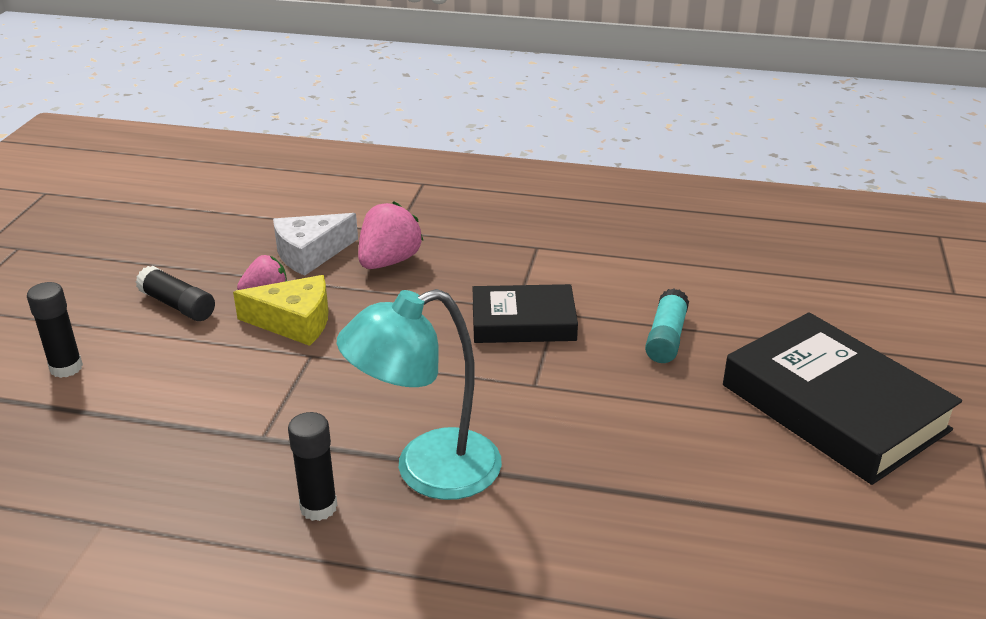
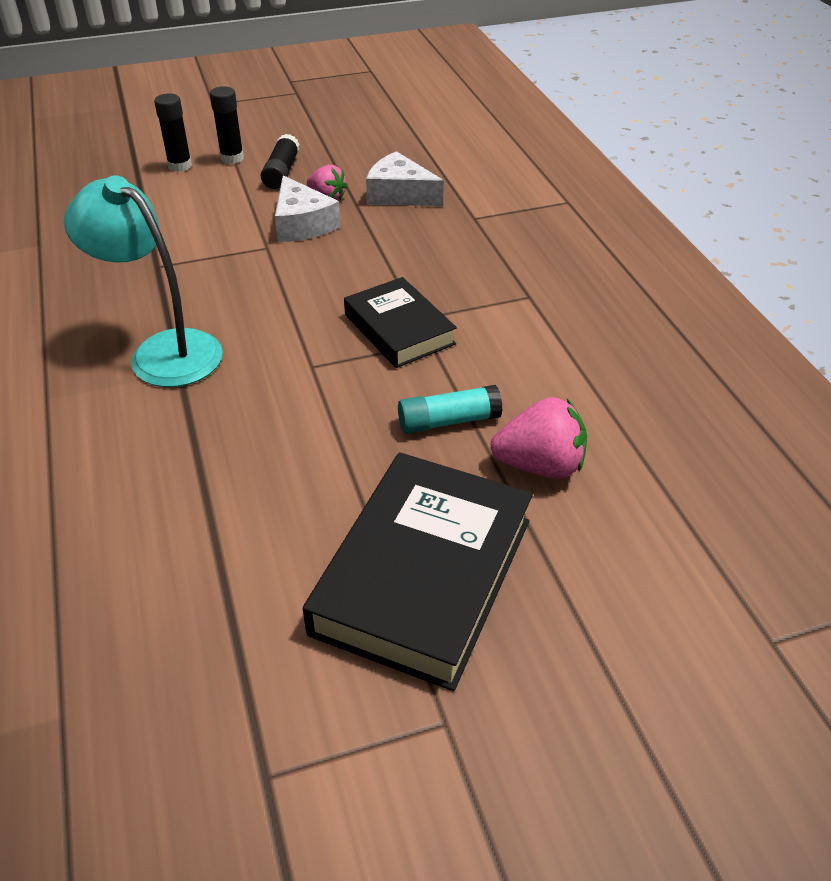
camera: 60 degrees right, 10 degrees up
(294, 322) = (302, 224): yellow cheese -> white cheese
(318, 507) = (95, 318): black glue stick -> black glue stick (232, 158)
(389, 261) = (424, 232): pink strawberry -> pink strawberry (540, 465)

